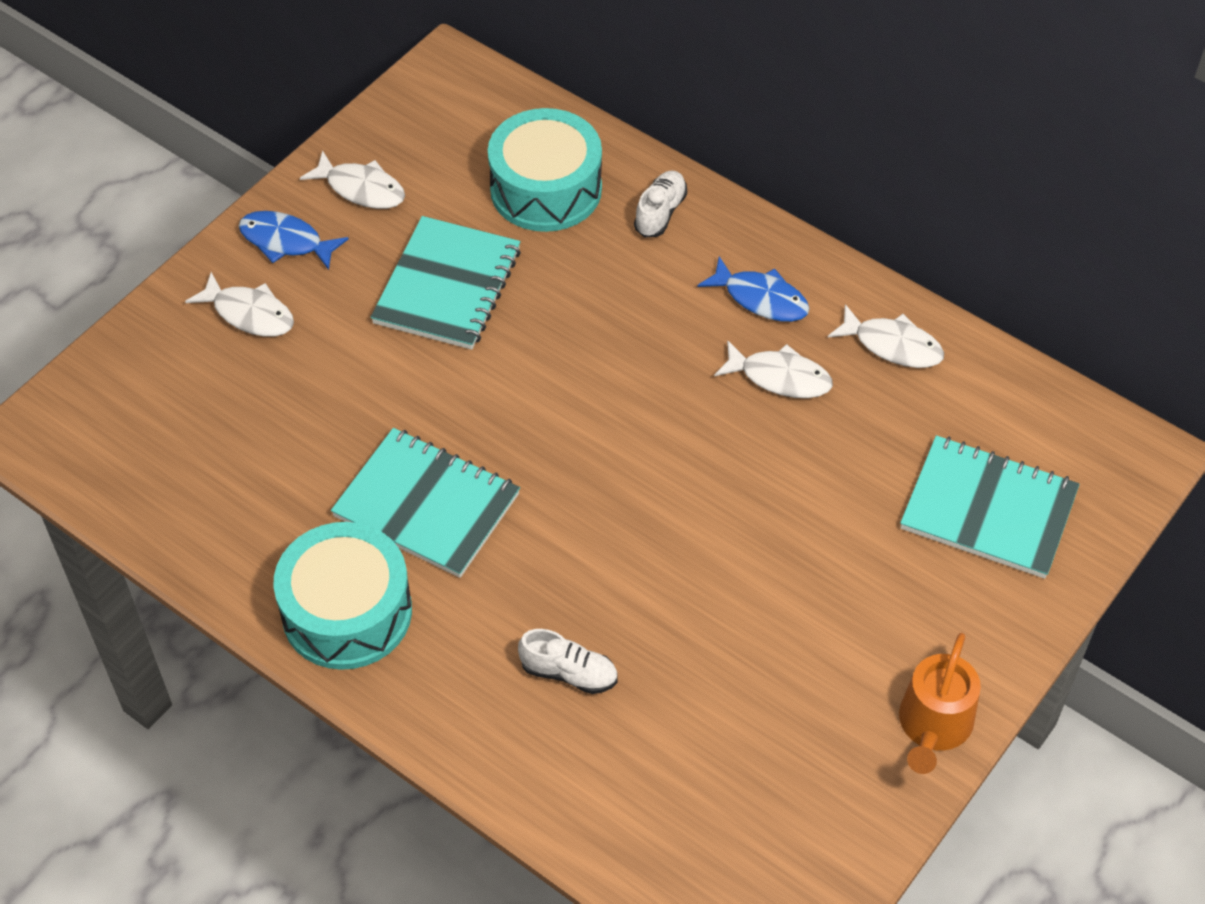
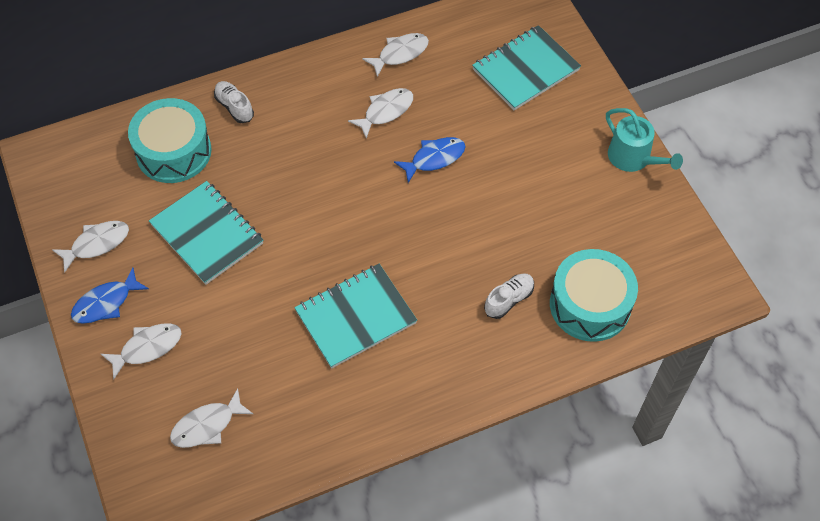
camera: 60 degrees left, 5 degrees up
(179, 428) = (207, 425): none -> white fish
(347, 612) = (402, 391): turquoise drum -> turquoise drum (590, 305)
(761, 298) = (328, 93): blue fish -> blue fish (434, 158)
(933, 726) = (633, 158): orange watering can -> turquoise watering can

